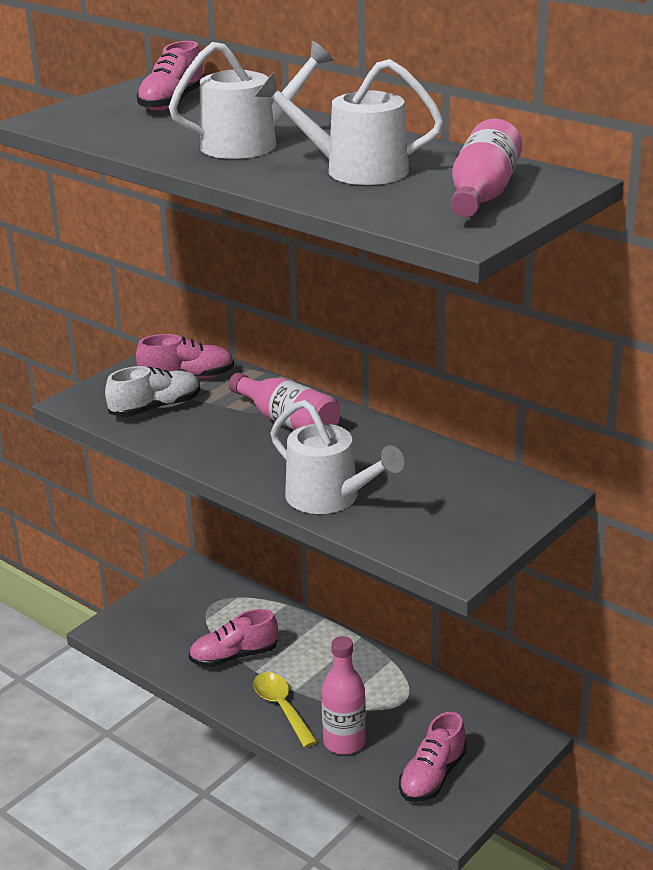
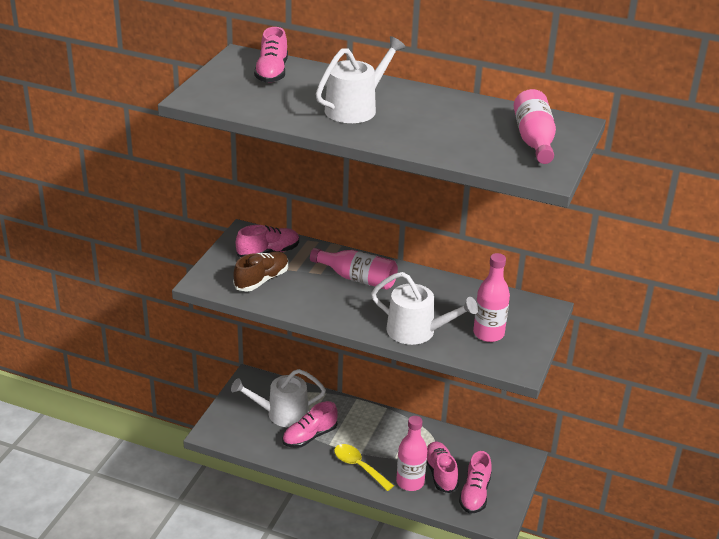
camera: 20 degrees left, 5 degrees up
(155, 408) = (262, 280): white shoe -> brown shoe
(356, 170) = (443, 126): white watering can -> white watering can (282, 414)
(394, 738) = (440, 473): none -> pink shoe
(435, 515) = (488, 334): none -> pink bottle

